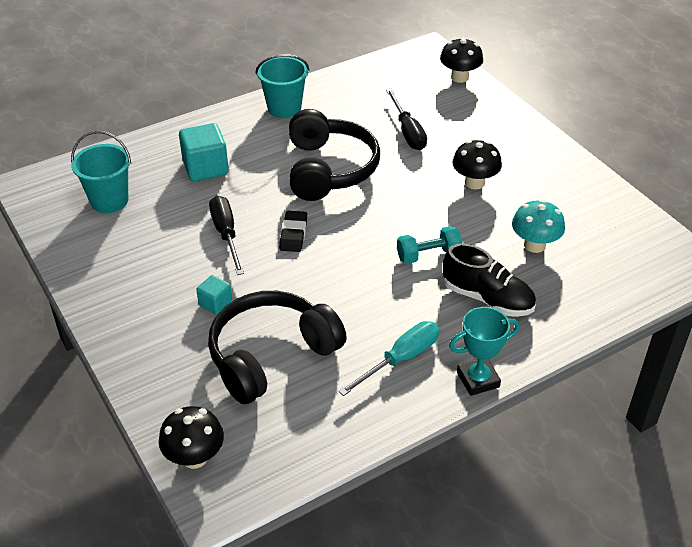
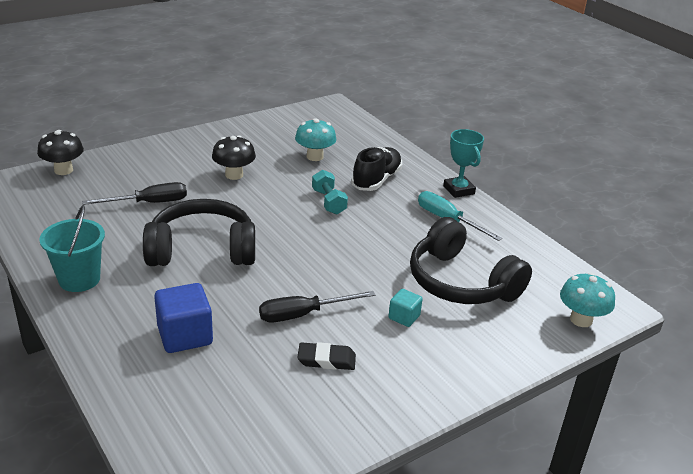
camera: 95 degrees left, 10 degrees down
(109, 201) = (239, 414): turquoise bucket -> none
(194, 457) = (581, 320): black mushroom -> turquoise mushroom
(205, 168) = (185, 335): turquoise cube -> blue cube
(293, 234) = (302, 271): black eraser -> black eraser (326, 360)

